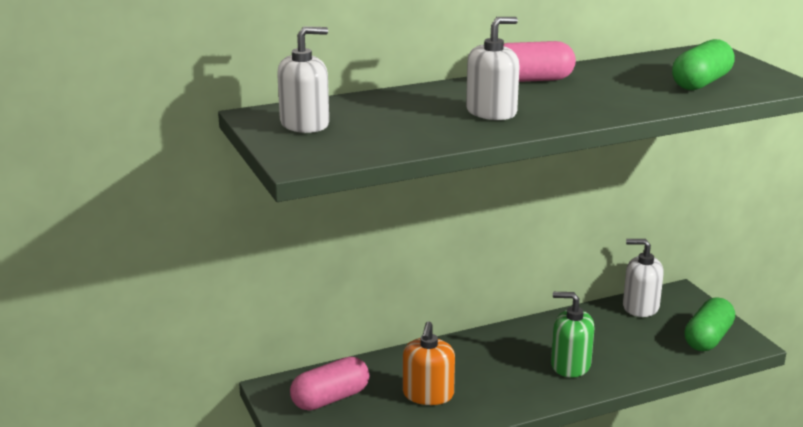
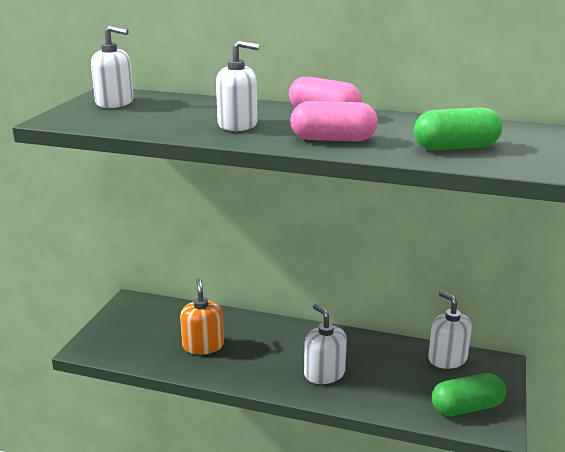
camera: 40 degrees right, 0 degrees up
(330, 398) = (147, 320): pink capsule -> pink capsule (333, 139)
(428, 394) = (203, 345): orange soap dispenser -> orange soap dispenser turned 120 degrees clockwise
(570, 365) = (324, 373): green soap dispenser -> white soap dispenser

